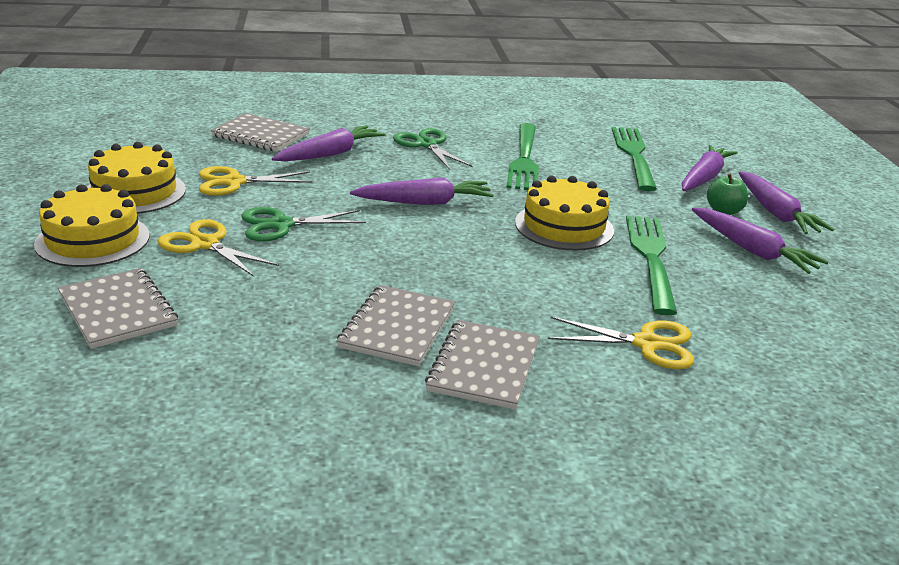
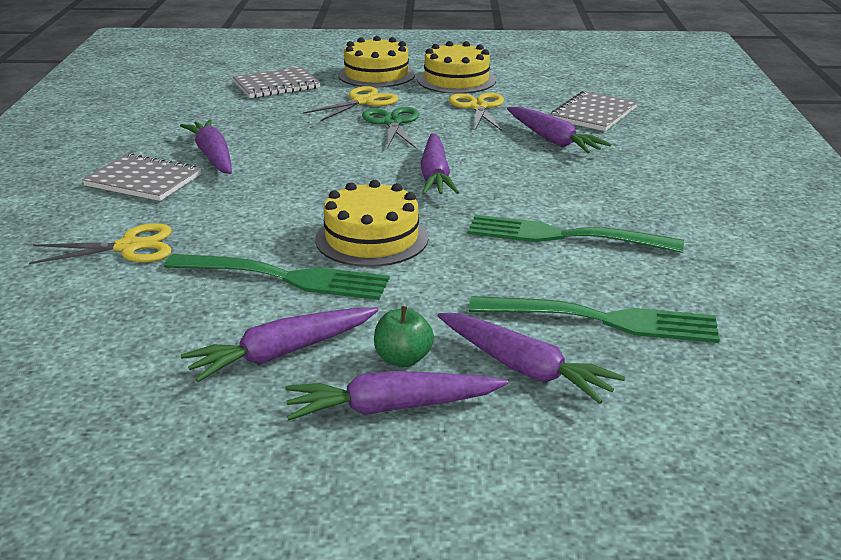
camera: 100 degrees right, 0 degrees up
(397, 328) = (213, 156): grey notebook -> purple carrot
(426, 144) = (595, 184): green scissors -> none
(647, 344) = (129, 247): yellow scissors -> yellow scissors turned 120 degrees counterclockwise

